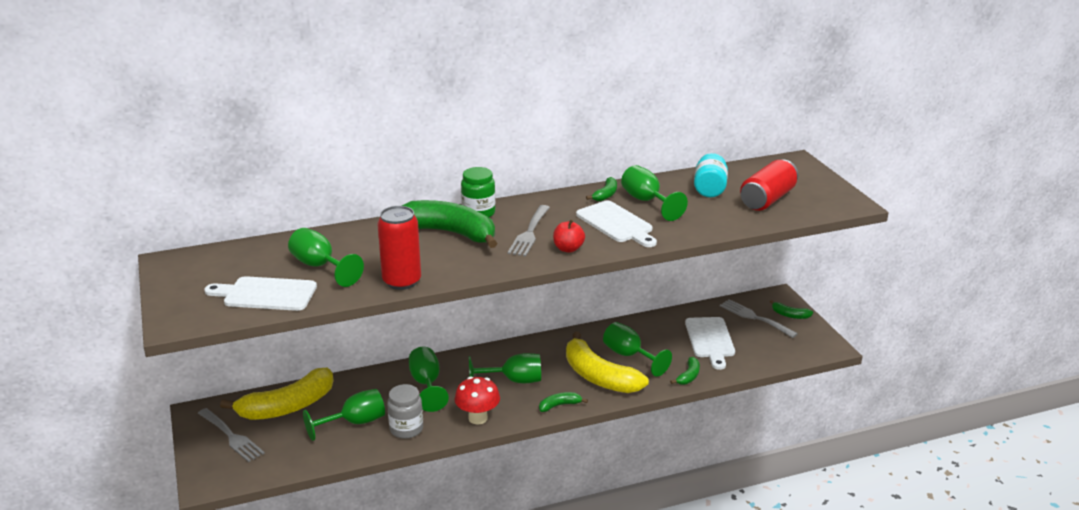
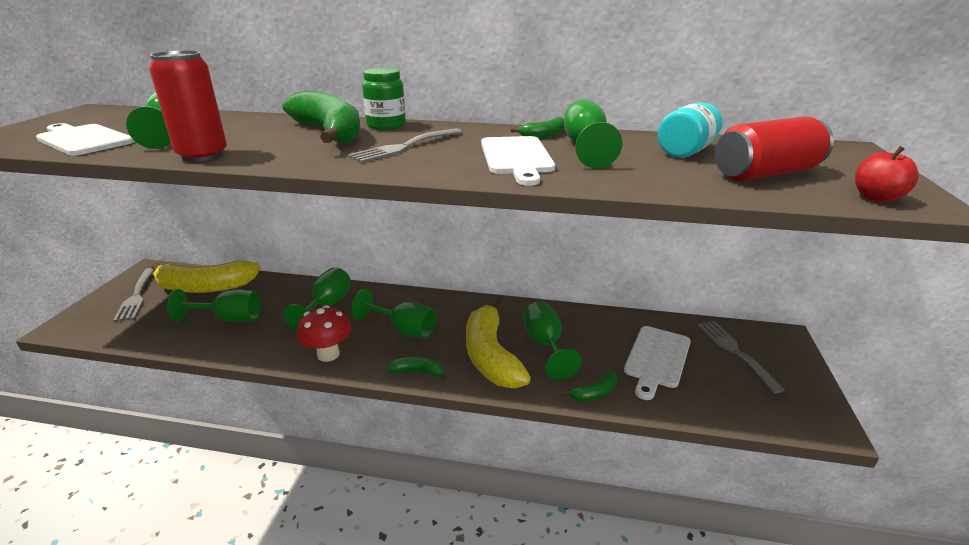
camera: 30 degrees right, 0 degrees up
(406, 429) = (258, 340): grey jar -> none
(568, 249) = (420, 166): red apple -> red apple (876, 198)
(790, 315) = (787, 363): green banana -> none

